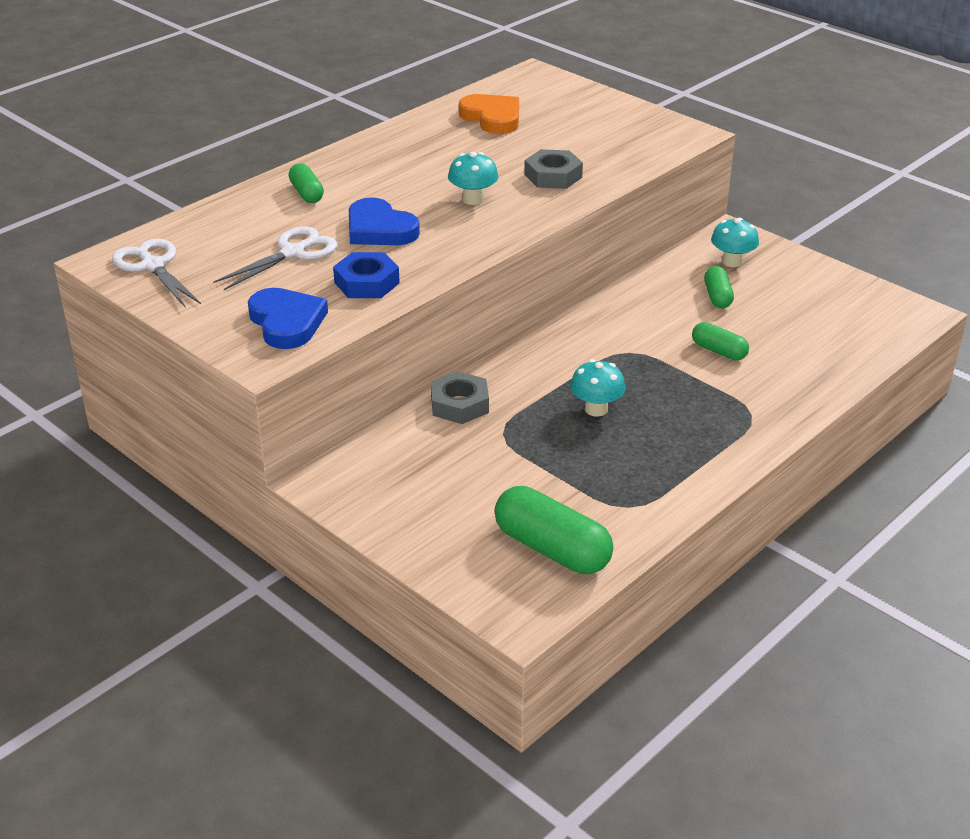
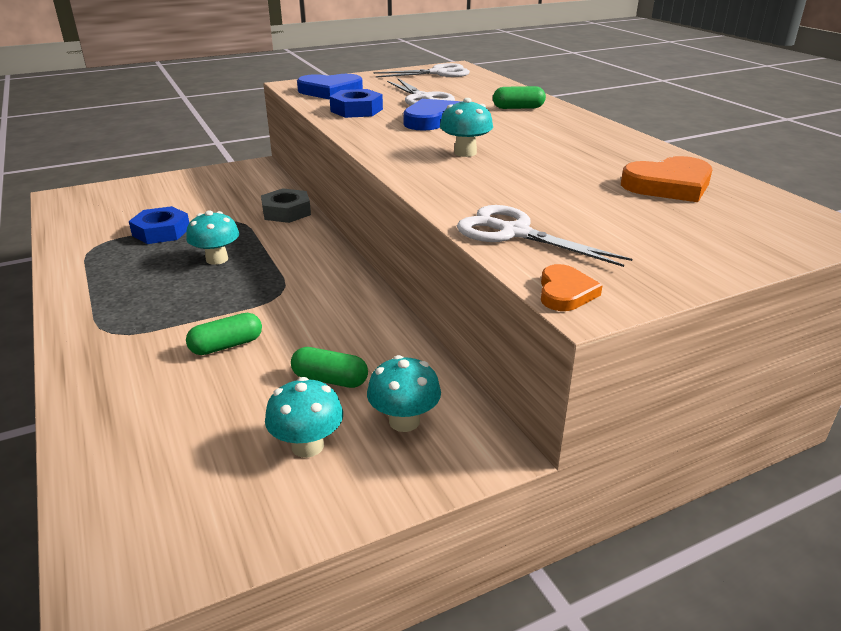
camera: 110 degrees right, 5 degrees down
(552, 549) = (98, 214): green capsule -> none
(553, 176) = (494, 190): grey nut -> none
(564, 473) = (161, 232): none -> blue nut
(623, 160) = (514, 233): none -> white scissors
(688, 139) = (565, 292): none -> orange heart
(782, 287) = (307, 446): none -> turquoise mushroom

